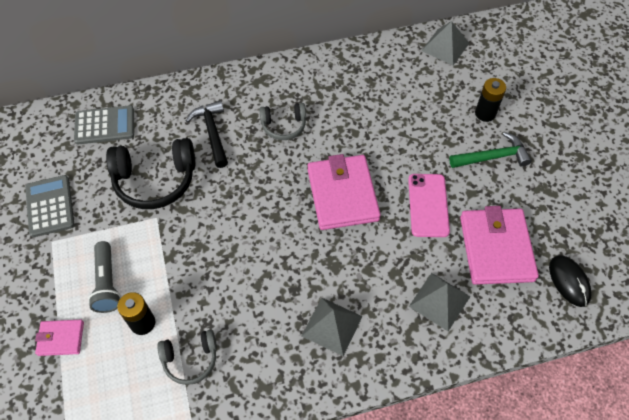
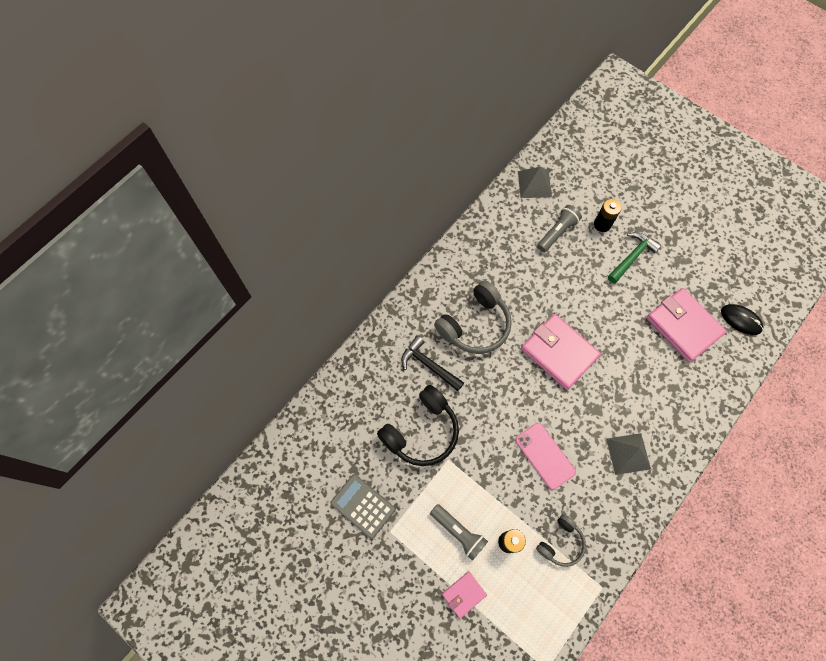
camera: 35 degrees left, 10 degrees up
(105, 125) = (343, 413): grey calculator -> none
(283, 126) = (475, 325): grey headphones -> grey headphones, size x1.72
(428, 205) = (619, 322): pink phone -> pink phone (545, 456)
(432, 96) = (557, 232): none -> grey flashlight
(439, 301) = (678, 388): grey pyramid -> none

